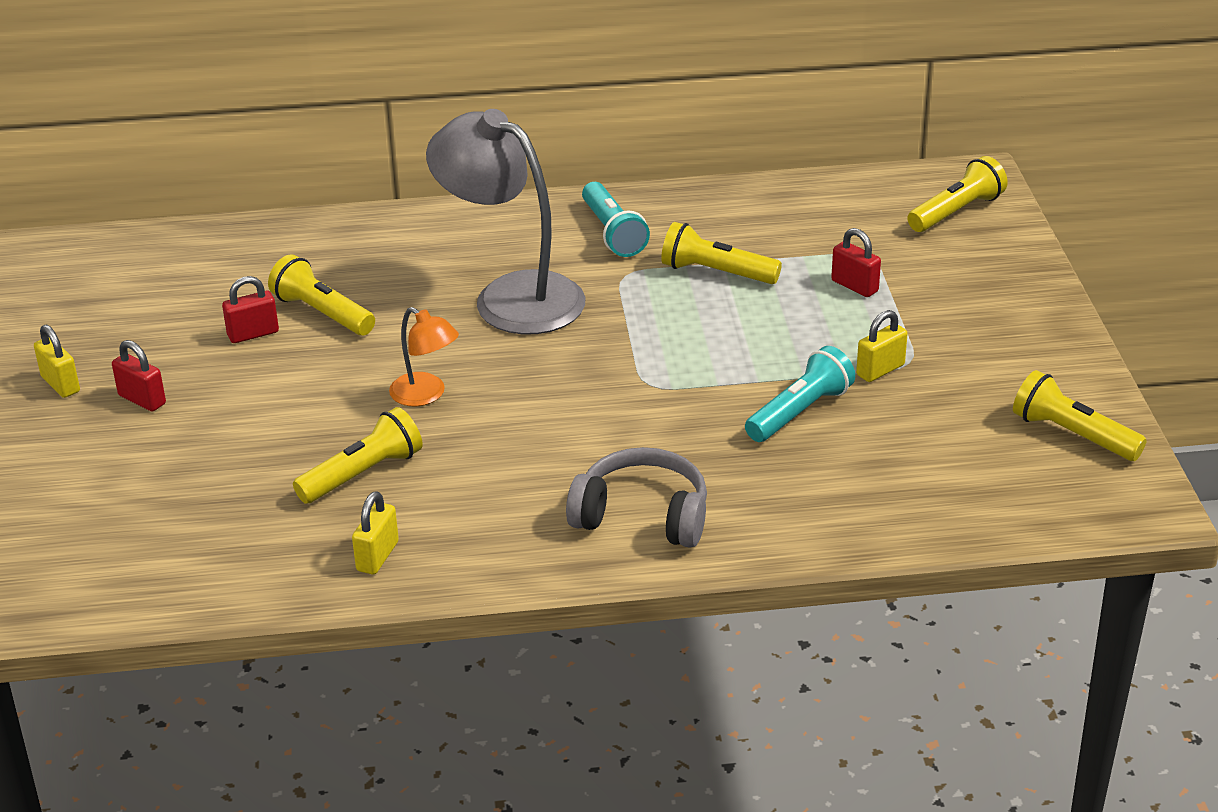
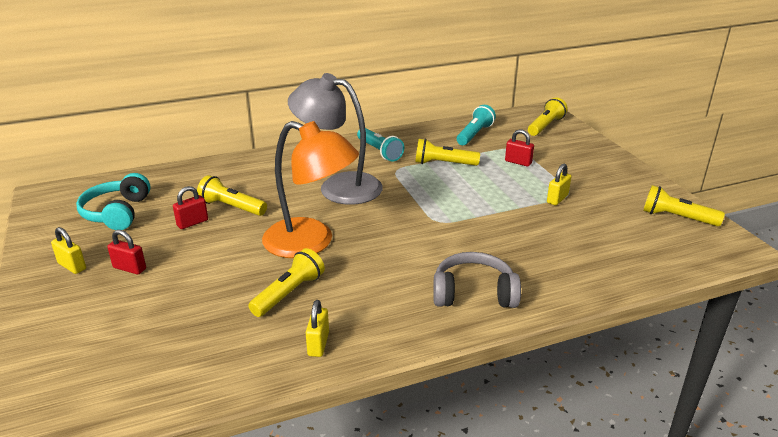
camera: 15 degrees left, 5 degrees down
(142, 300) = (117, 213): none -> turquoise headphones
(426, 395) = (311, 243): orange lamp -> orange lamp, size x2.08
(800, 412) = (529, 224): turquoise flashlight -> turquoise flashlight (475, 134)

